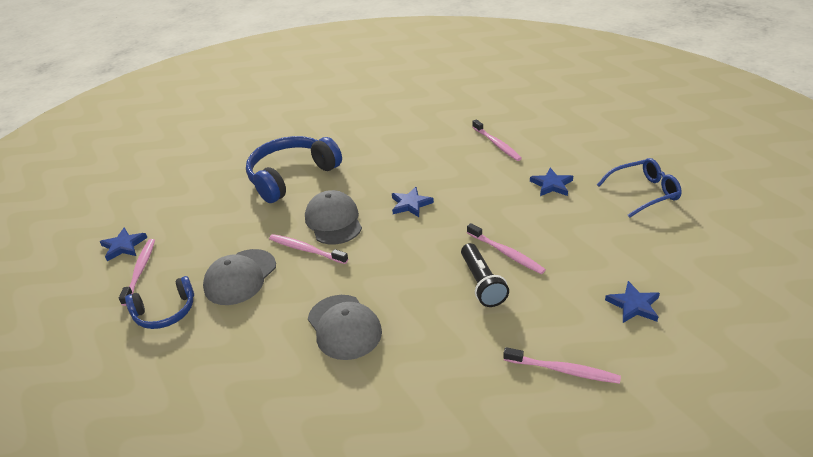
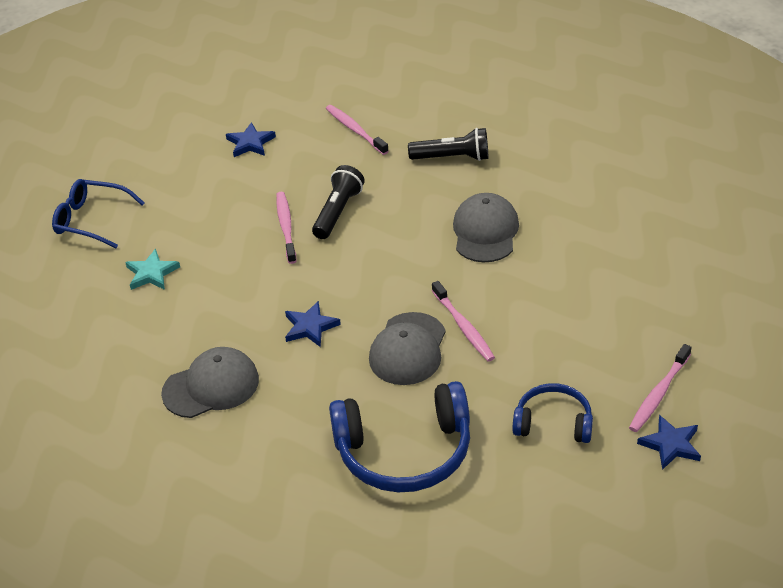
camera: 145 degrees left, 5 degrees up
(165, 312) = (645, 326): blue headphones -> blue headphones (553, 422)
(240, 277) = (551, 328): grey cap -> grey cap (211, 386)
(437, 389) = (452, 158): none -> black flashlight
(497, 144) = (125, 360): pink toothbrush -> none
(551, 185) = (151, 273): blue star -> turquoise star

